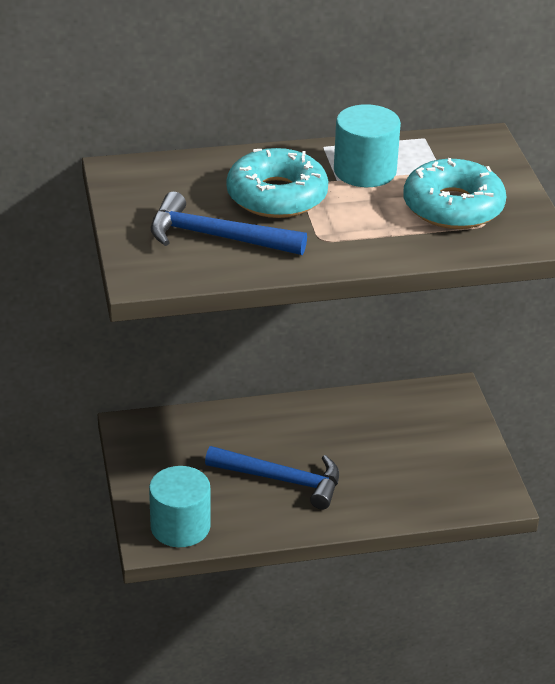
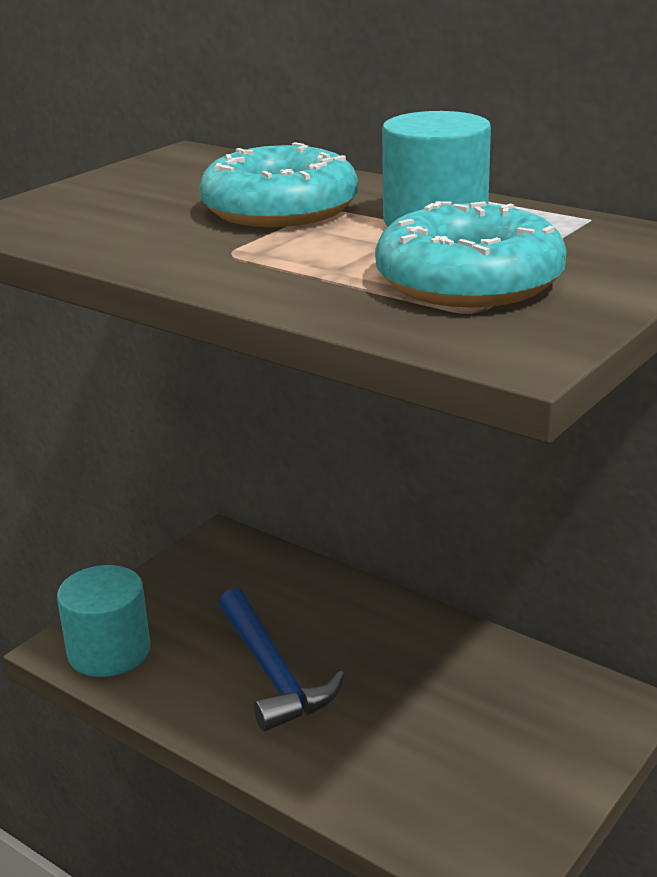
camera: 50 degrees right, 10 degrees down
(217, 237) = (134, 217): blue hammer -> none

